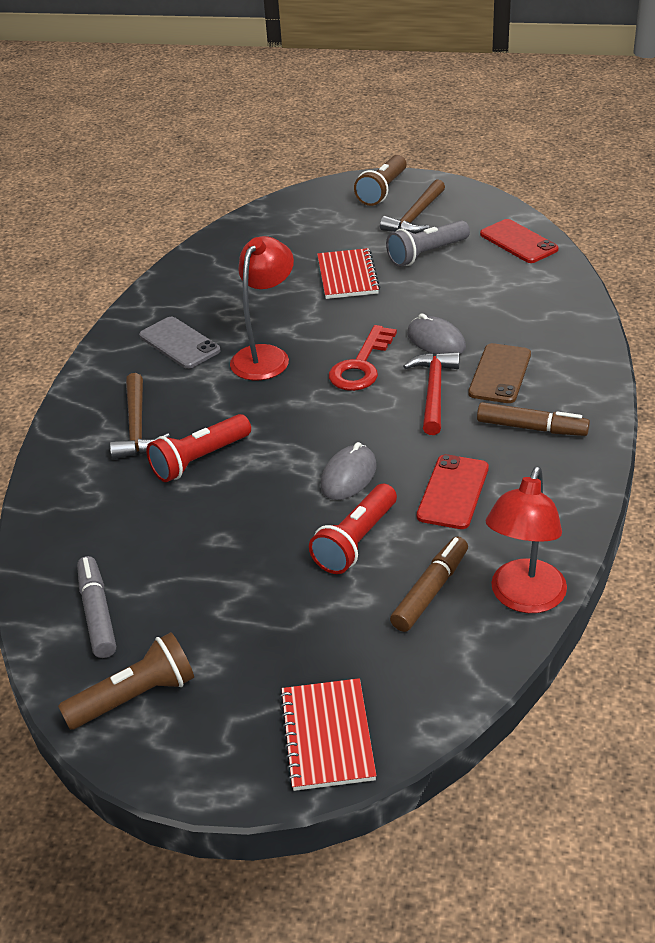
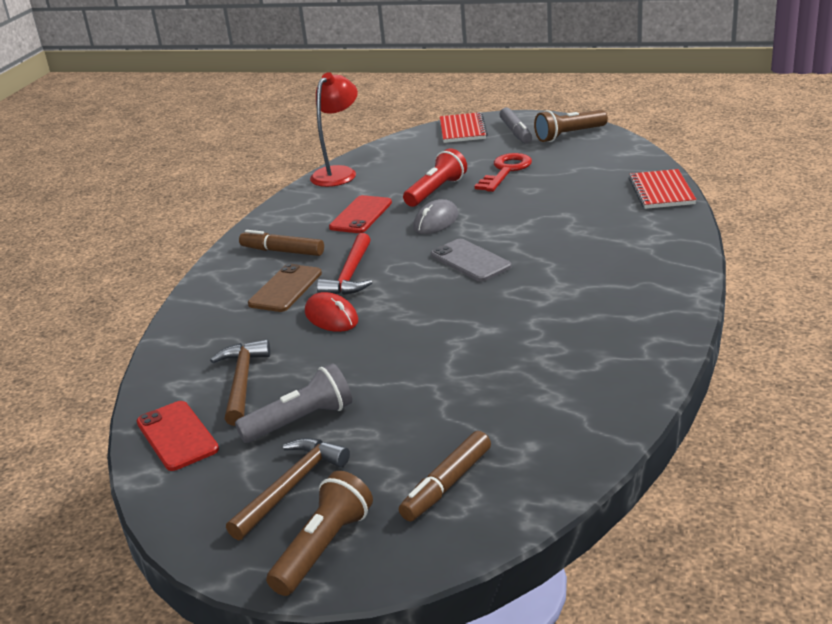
camera: 175 degrees left, 10 degrees down
(97, 613) = (605, 159): grey marker -> grey marker (516, 132)
(136, 427) = (619, 247): brown hammer -> brown hammer (242, 382)
(179, 343) = (601, 316): grey phone -> grey phone (470, 261)
(199, 460) = (556, 228): red flashlight -> none
(265, 356) = (506, 304): red lamp -> none
(347, 276) = (408, 391): red notebook -> red notebook (661, 191)
(361, 365) = (411, 295): red key -> red key (506, 171)
(430, 591) = (393, 174): brown marker -> brown marker (447, 484)
(436, 341) = (331, 317): grey mouse -> red mouse

